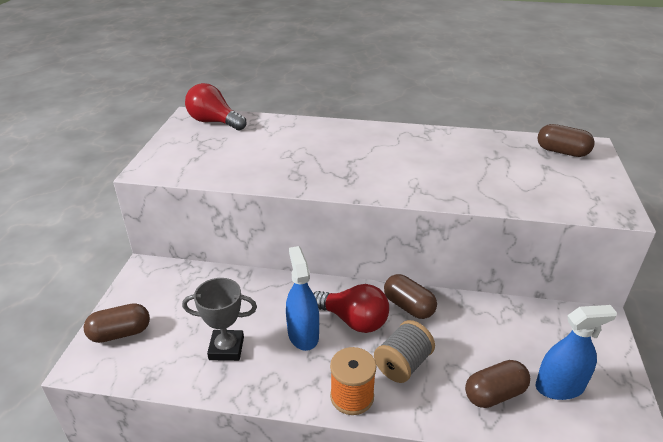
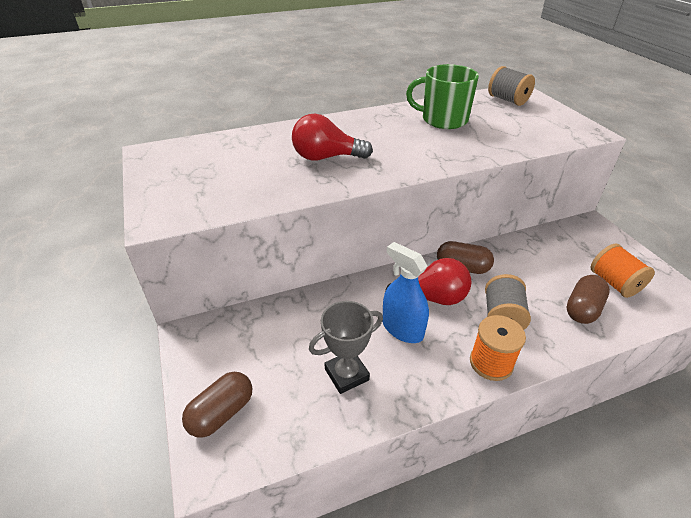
camera: 30 degrees left, 5 degrees up
(214, 122) = (182, 151): red light bulb -> red light bulb (326, 157)
(465, 154) = (443, 119): none -> green mug
(559, 387) = (614, 283): blue spray bottle -> orange spool
(562, 152) = (507, 100): brown capsule -> grey spool

